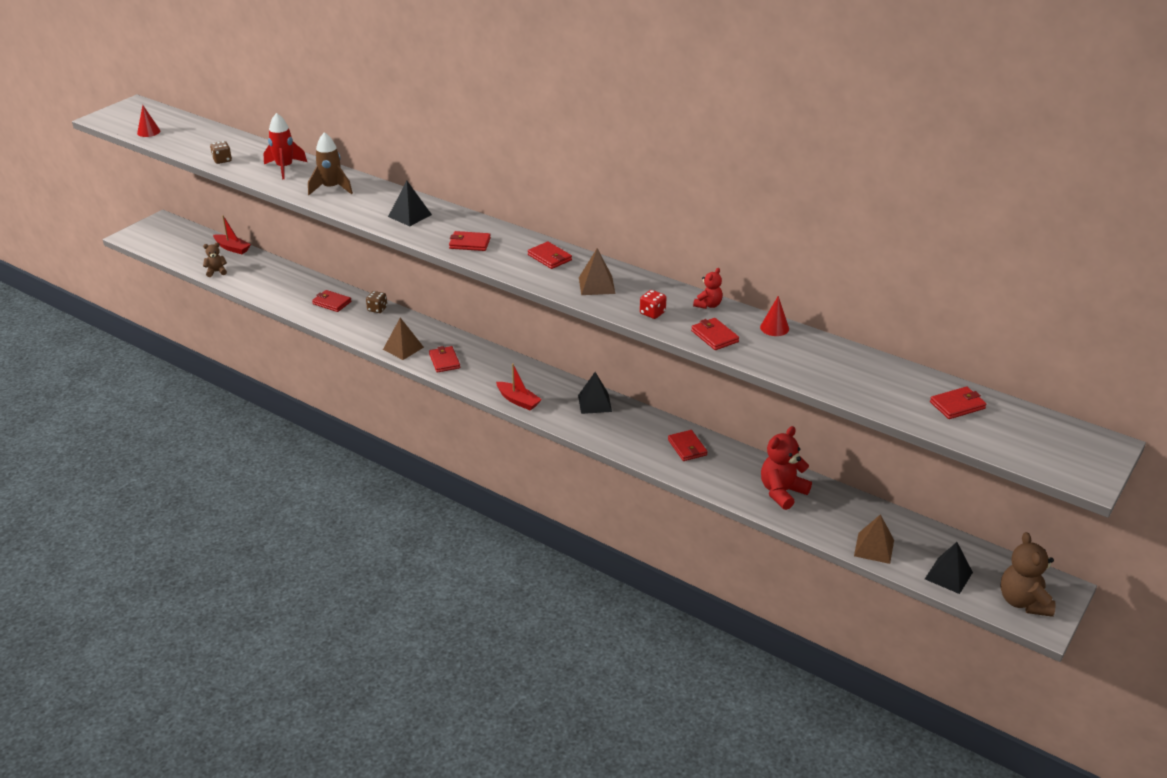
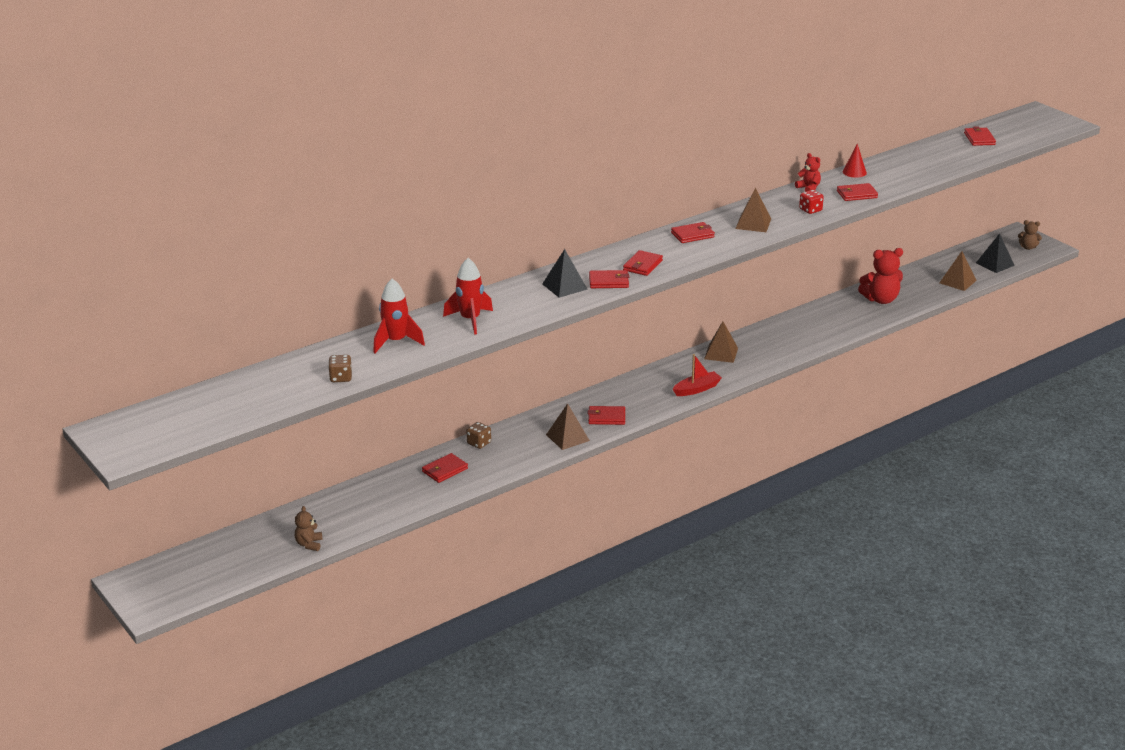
camera: 70 degrees left, 5 degrees down
(148, 132) = (207, 423): red cone -> none
(232, 248) = (257, 528): red boat -> none
(331, 188) = (470, 320): brown rocket -> red rocket
(594, 403) = (721, 353): black pyramid -> brown pyramid
(687, 447) = (806, 325): red wallet -> red wallet (609, 282)
(782, 492) = (881, 300): red teddy bear -> red teddy bear turned 75 degrees counterclockwise
(1023, 602) = (1028, 247): brown teddy bear -> brown teddy bear, size x0.55

